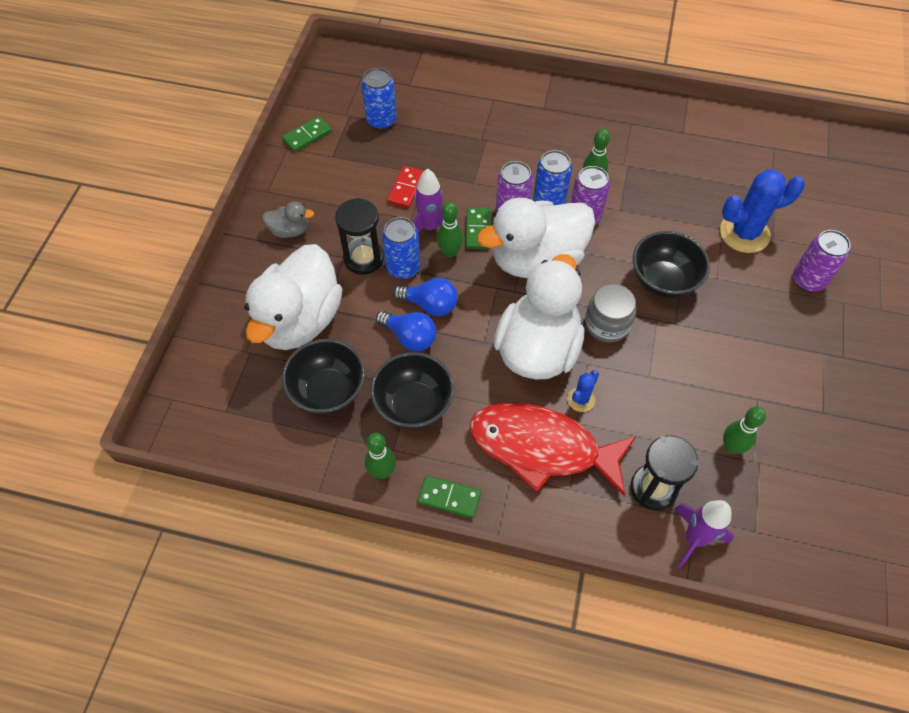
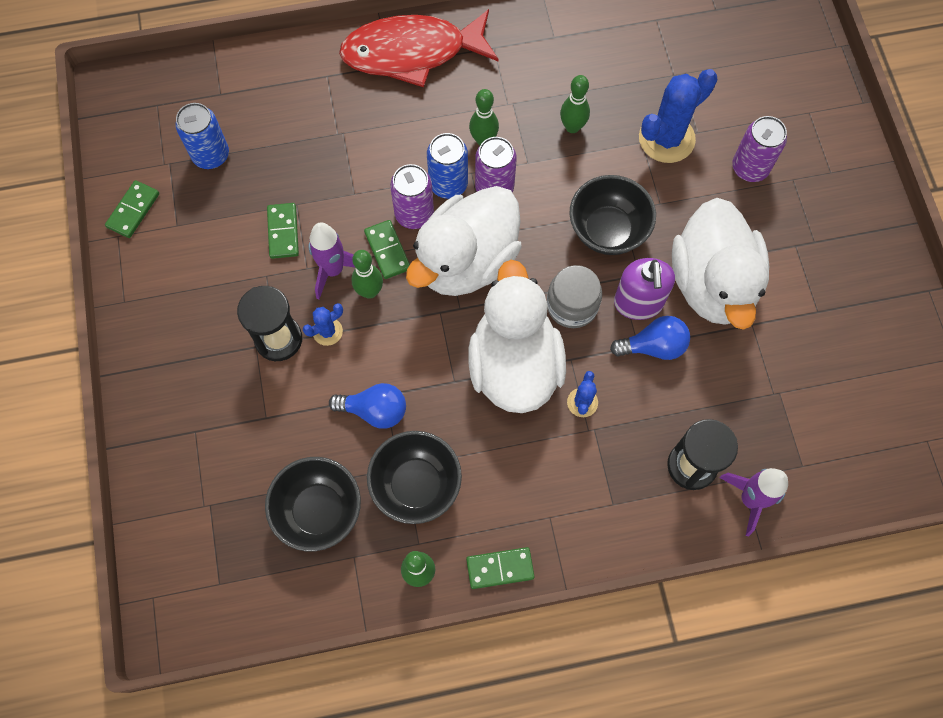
camera: 25 degrees left, 10 degrees up
(290, 230) = (177, 340): grey duck -> none
(300, 320) = (245, 443): white duck -> white duck (712, 283)
(403, 267) = (327, 331): blue can -> blue cactus
(406, 188) = (283, 232): red domino -> green domino
(430, 305) = (378, 363): blue light bulb -> blue light bulb (653, 346)
(542, 447) = (567, 472): red fish -> red fish (412, 53)
(664, 343) = (638, 303): none -> purple soap dispenser
(731, 447) = (747, 388): green bowling pin -> green bowling pin (572, 127)

